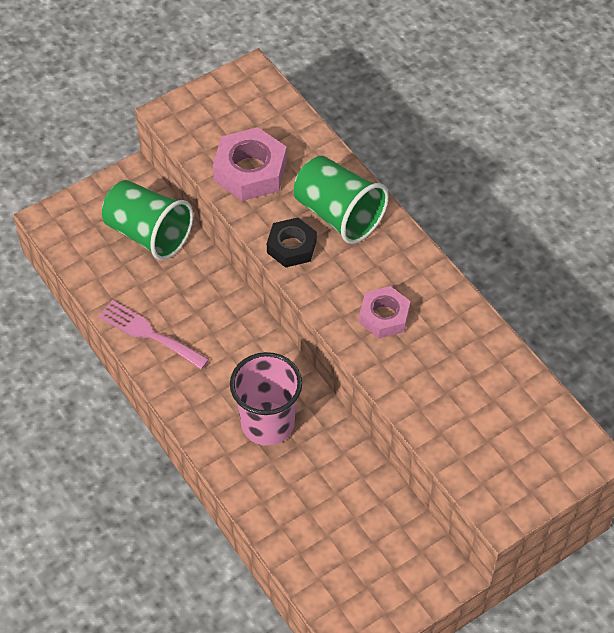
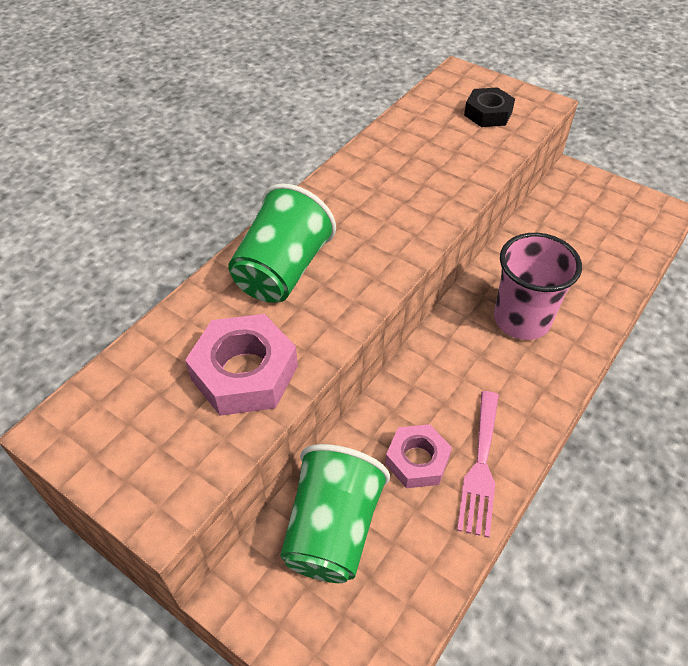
camera: 110 degrees left, 5 degrees down
(291, 247) = (346, 298): black nut -> black nut (488, 113)
(384, 316) = (398, 205): pink nut -> pink nut (417, 460)

